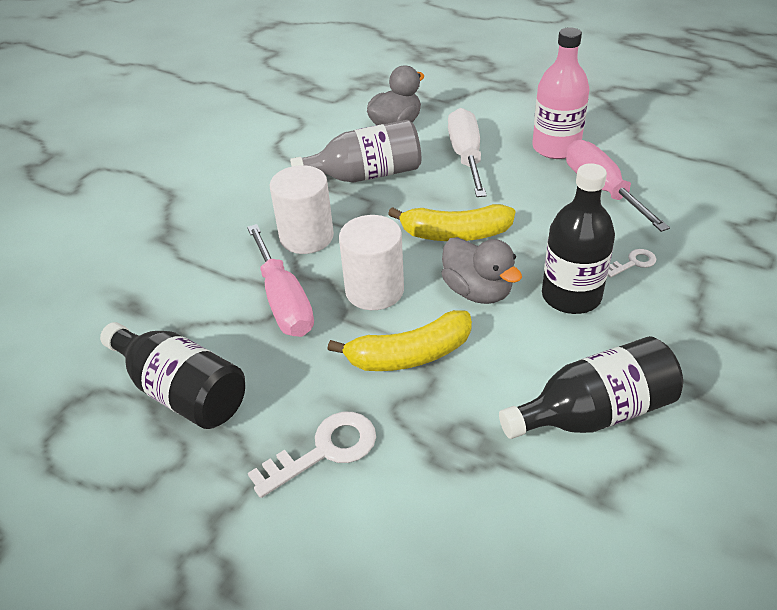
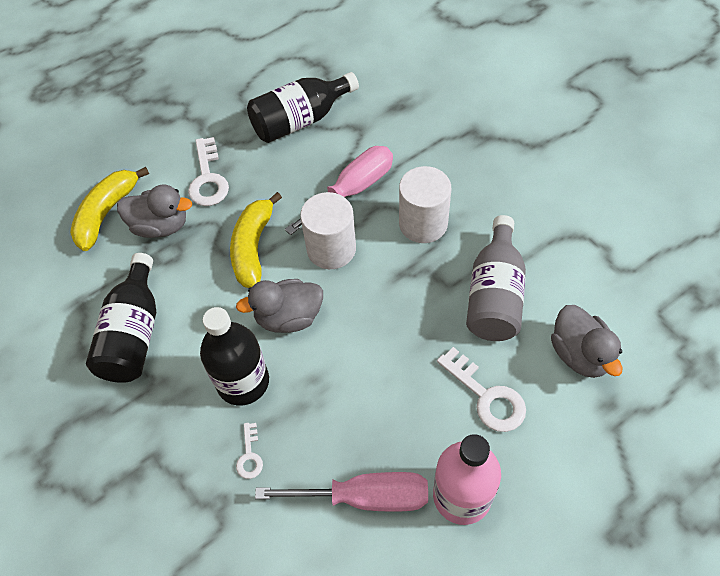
camera: 115 degrees right, 15 degrees up
(284, 301) = (353, 190): pink screwdriver -> pink screwdriver turned 135 degrees clockwise
(430, 467) = (160, 226): none -> grey duck
(455, 234) = (367, 332): yellow banana -> yellow banana (106, 213)
(466, 156) = (486, 396): white screwdriver -> white key

